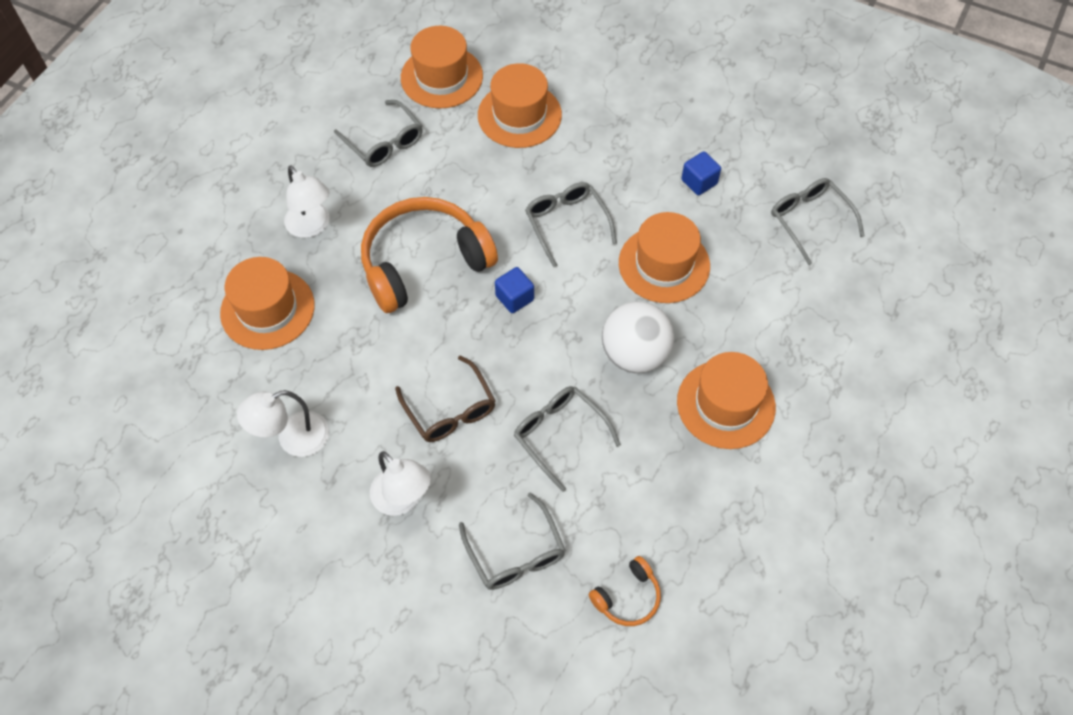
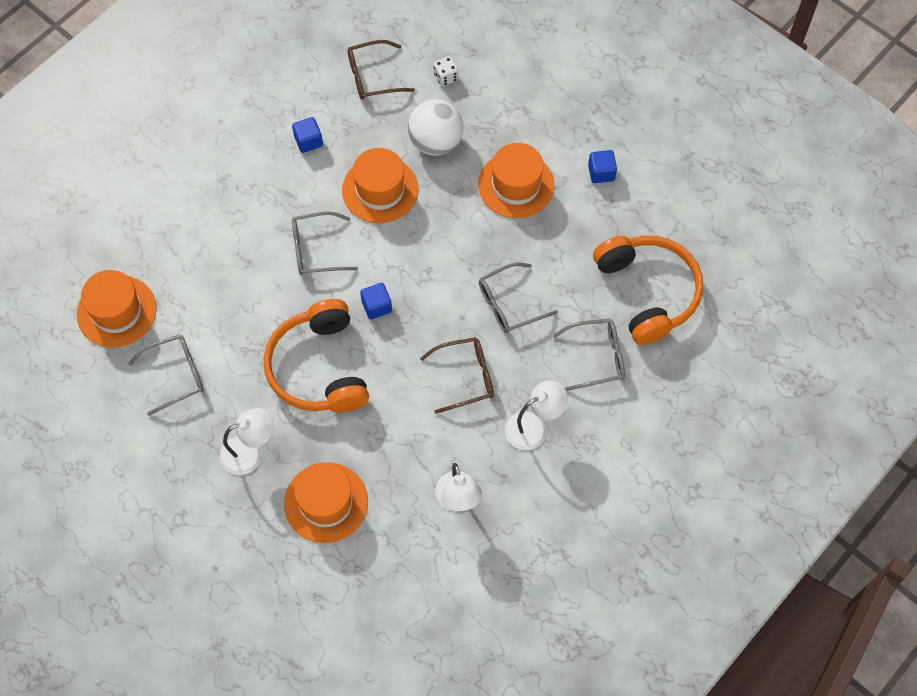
camera: 75 degrees left, 5 degrees up
(519, 115) = (186, 257): orange hat -> none
(627, 597) = (647, 292): orange headphones -> orange headphones, size x2.22
(634, 354) = (455, 233): white ball -> white ball (436, 142)
(783, 500) = (601, 173): none -> blue cube
(810, 221) = (373, 76): grey glasses -> brown glasses
(844, 293) = (446, 77): none -> white dice

